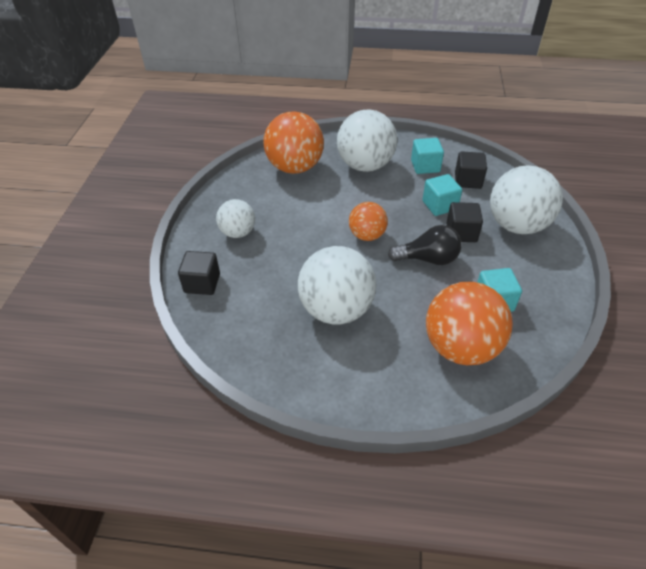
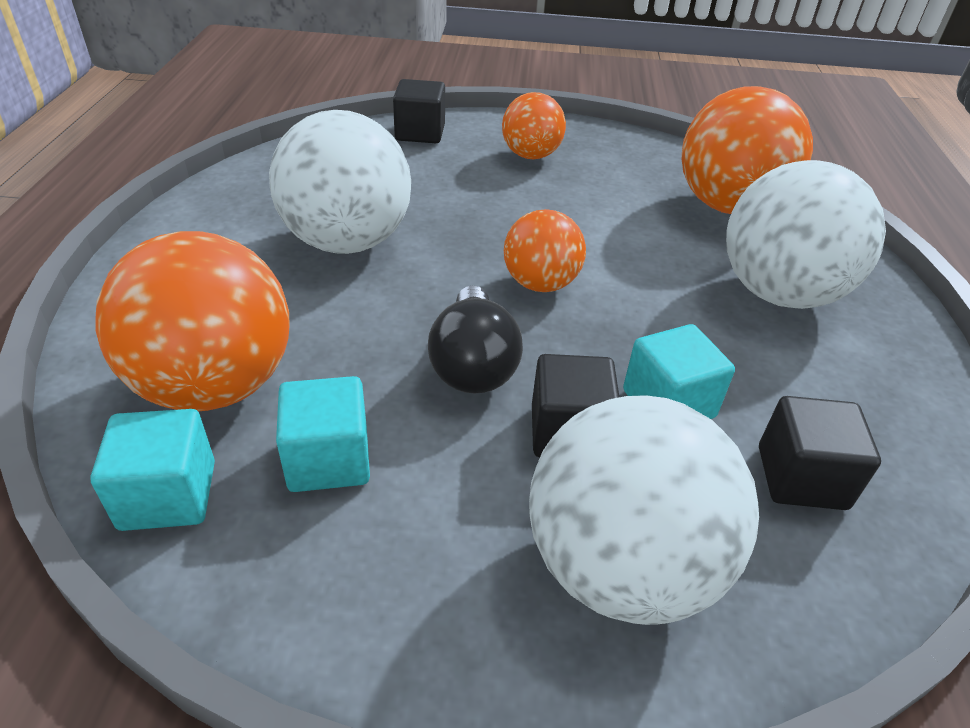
camera: 85 degrees right, 5 degrees down
(238, 232) = (530, 155): white ball -> orange ball
(425, 166) = (827, 393): turquoise cube -> turquoise cube (168, 495)

